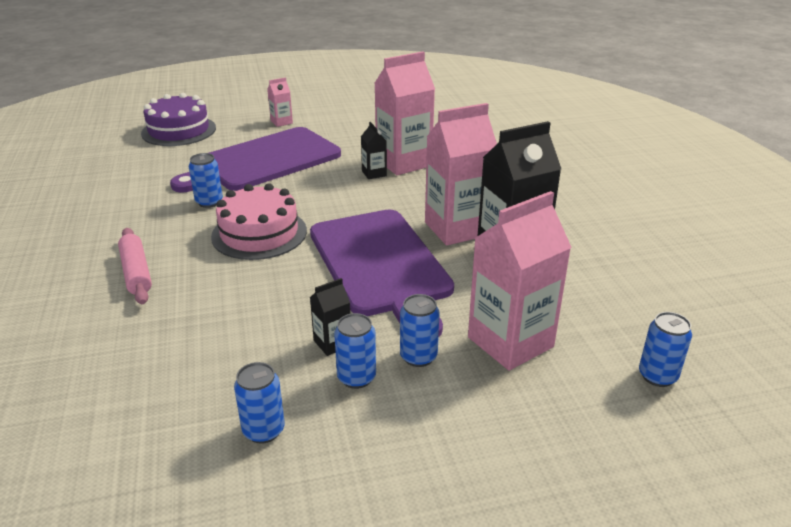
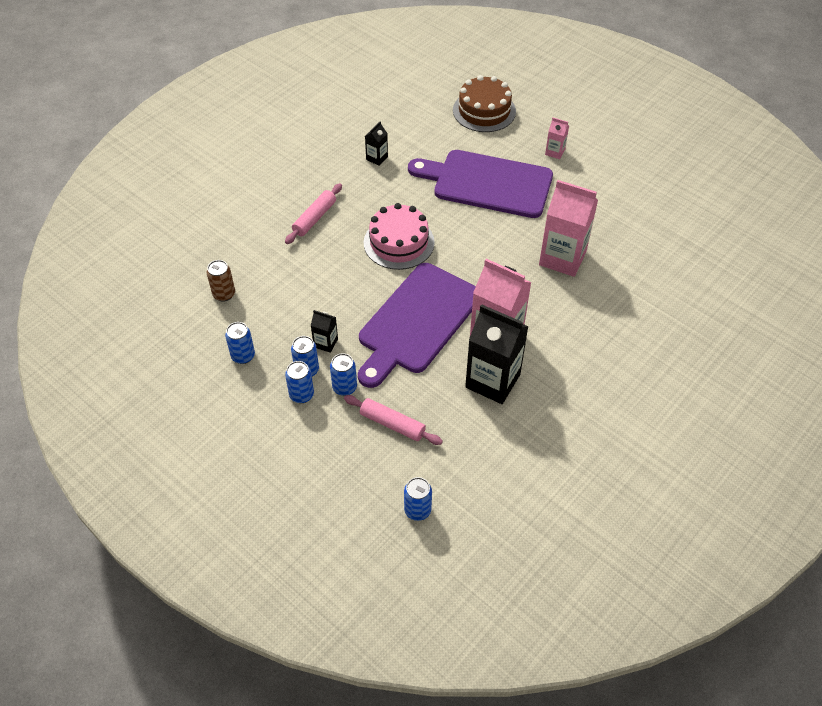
camera: 55 degrees right, 20 degrees up
(133, 402) = (224, 294): none -> brown can
(179, 130) = (484, 111): purple cake -> brown cake
(209, 202) = (410, 194): blue can -> blue can (301, 395)
(374, 173) = (529, 251): black carton -> black carton (377, 158)
(510, 342) = (392, 424): pink carton -> pink rolling pin

